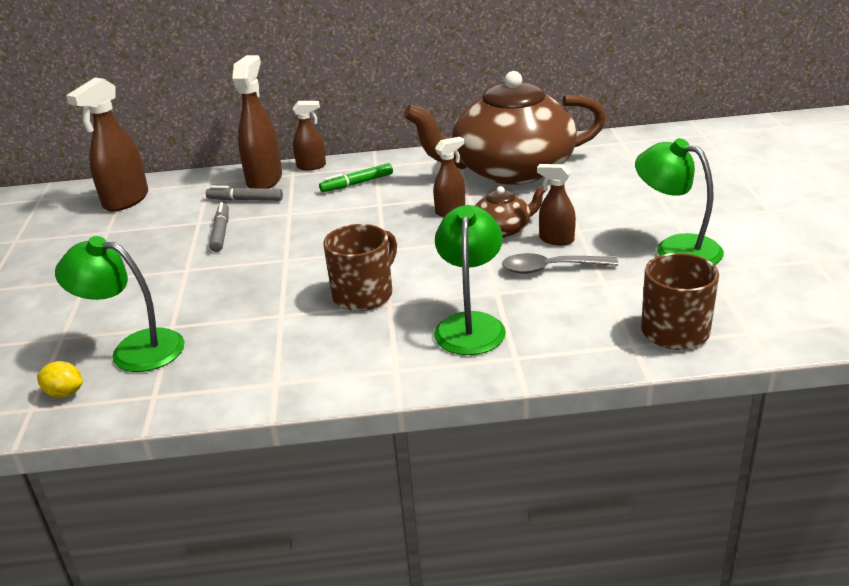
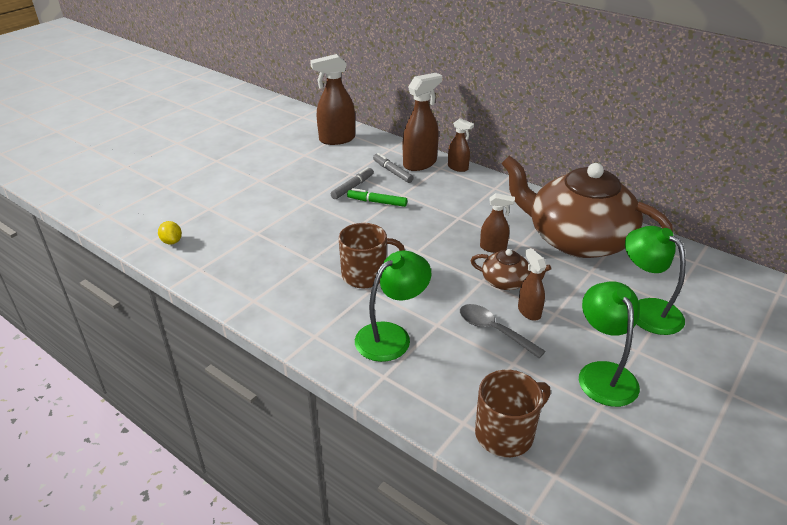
camera: 40 degrees right, 5 degrees up
(134, 349) = (226, 236): green lamp -> green lamp (646, 310)
(357, 183) = (466, 195): green marker -> green marker (377, 202)

